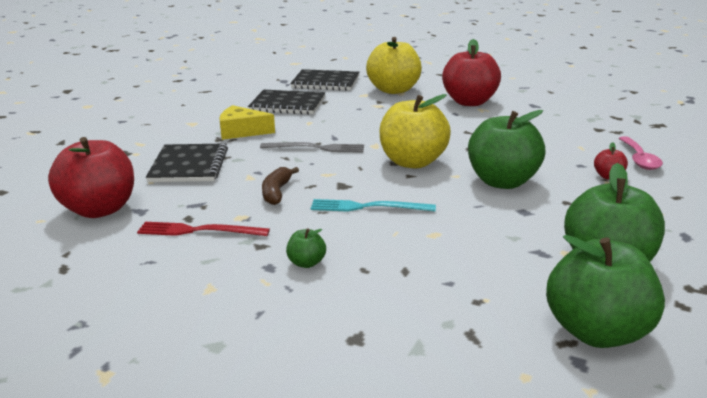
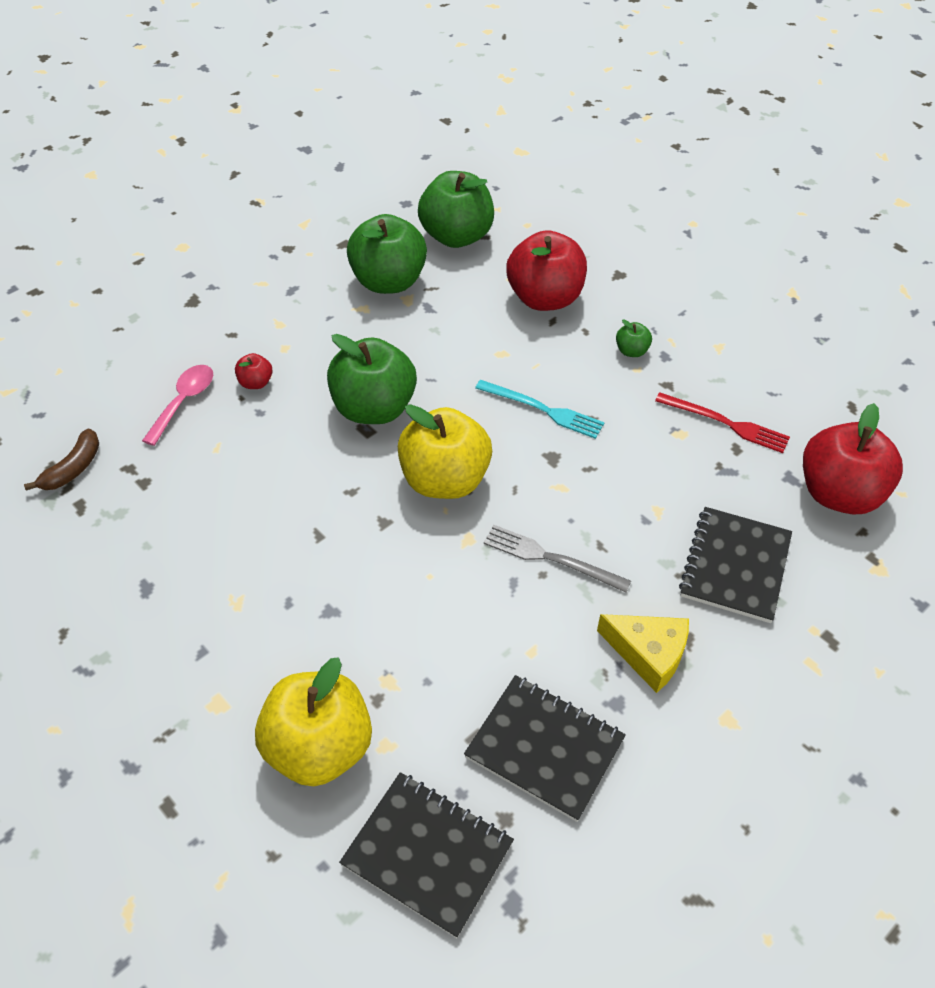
camera: 160 degrees left, 25 degrees up
(276, 192) = (632, 467): brown banana -> brown banana (73, 469)
(469, 102) = (231, 638): red apple -> red apple (544, 298)

